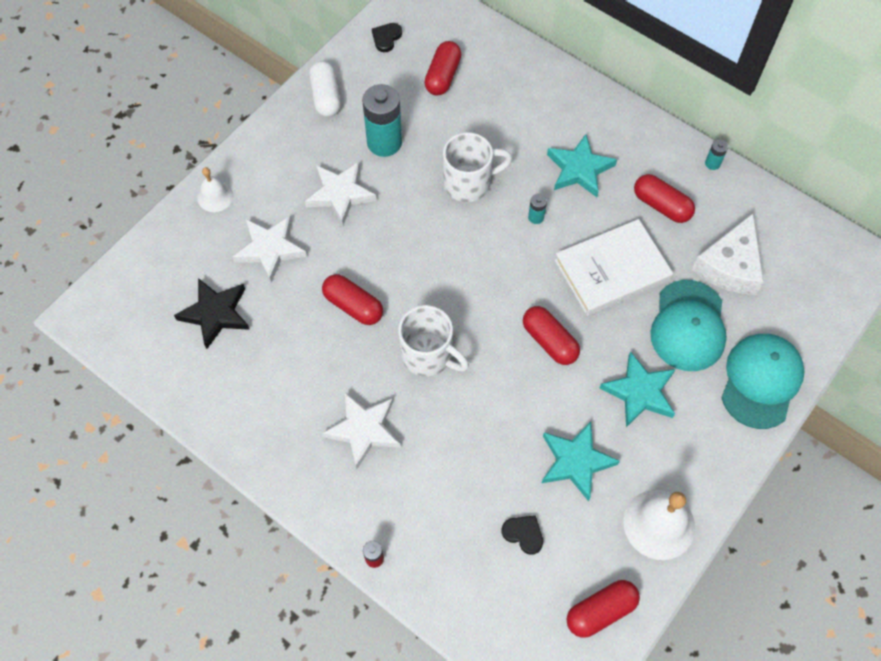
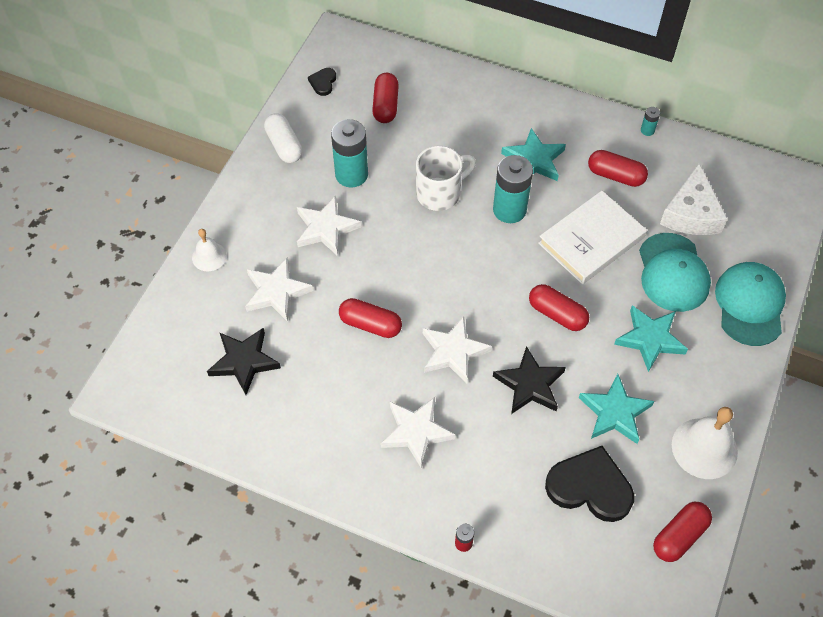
camera: 15 degrees left, 5 degrees down
(428, 355) = (453, 352): white mug -> white star
(496, 409) = (530, 384): none -> black star
(523, 534) = (590, 487): black heart -> black heart, size x2.12
(536, 217) = (509, 210): turquoise battery -> turquoise battery, size x2.28

